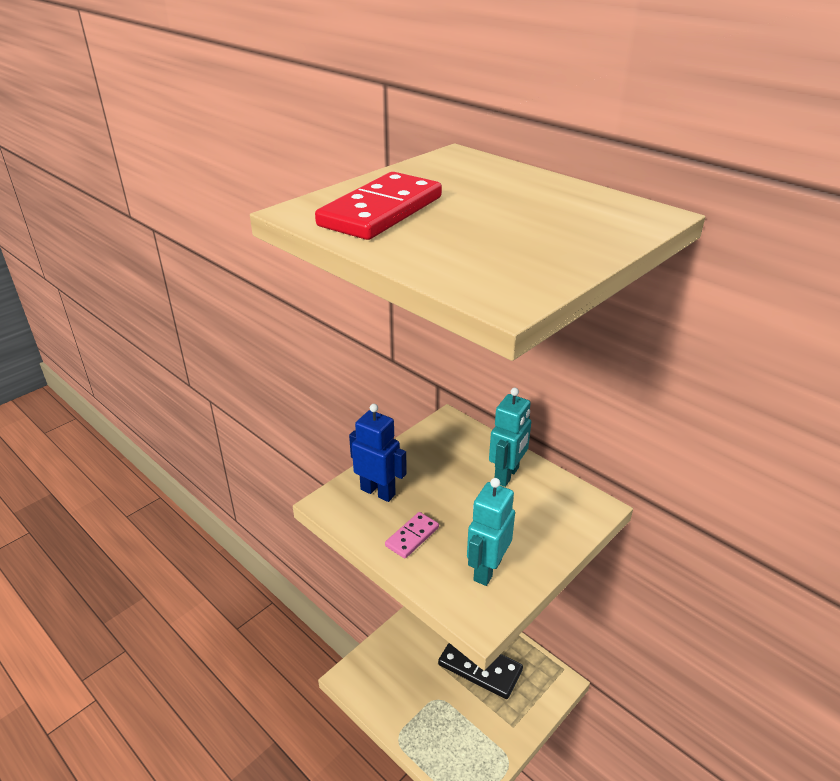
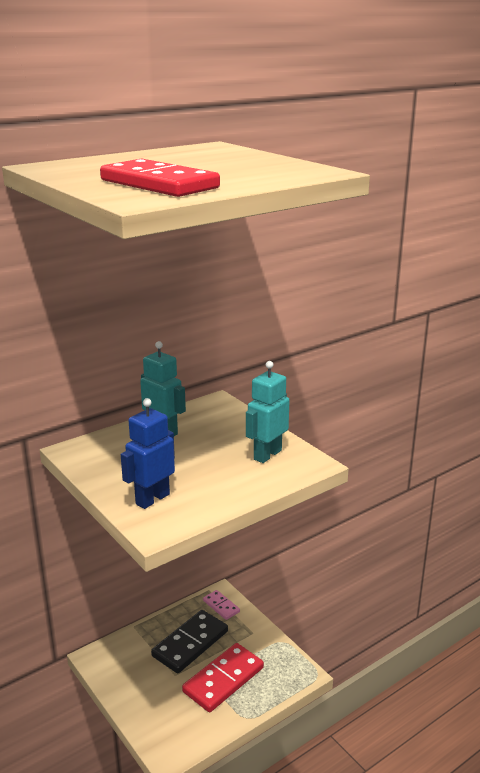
camera: 80 degrees left, 10 degrees down
(412, 536) = (219, 485): pink domino -> pink domino (221, 606)
(440, 708) = (223, 679): none -> red domino
(487, 570) = (267, 455): turquoise robot -> turquoise robot turned 90 degrees clockwise

